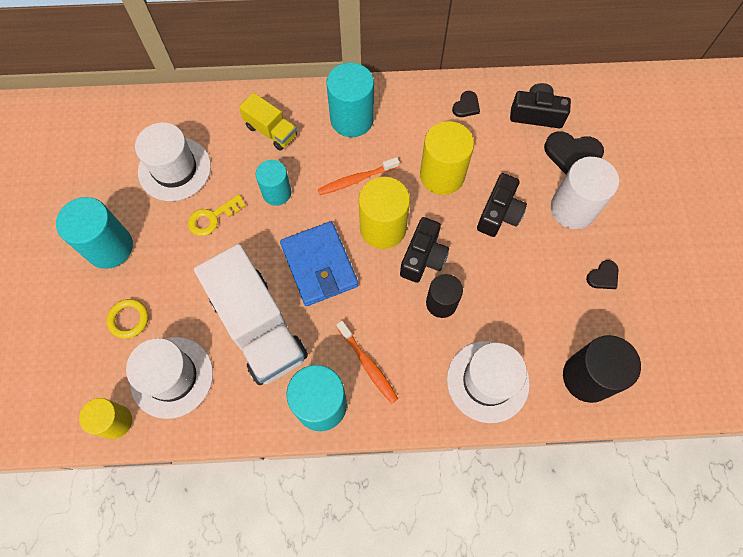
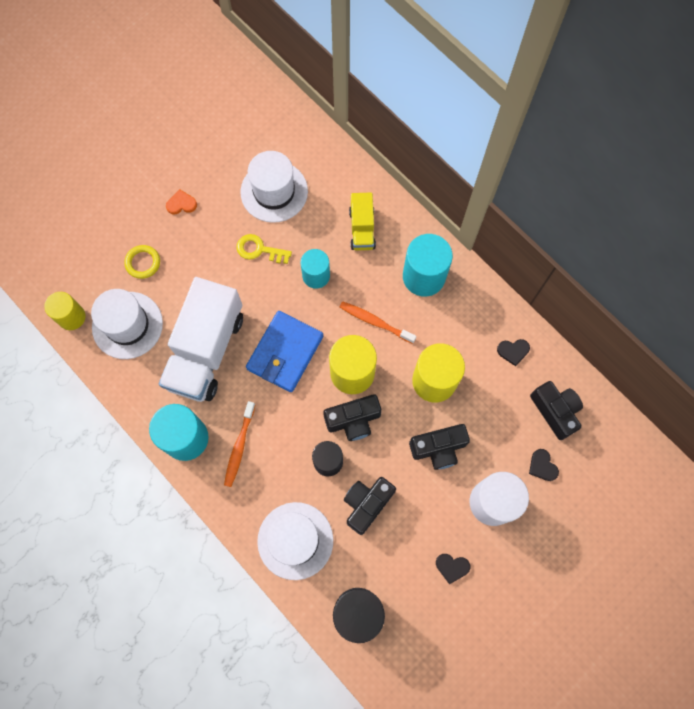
camera: 50 degrees right, 5 degrees up
(109, 247) = (181, 204): turquoise cylinder -> orange heart
(502, 300) = (367, 504): none -> black camera
(572, 154) = (542, 466): black heart -> black heart, size x0.57

